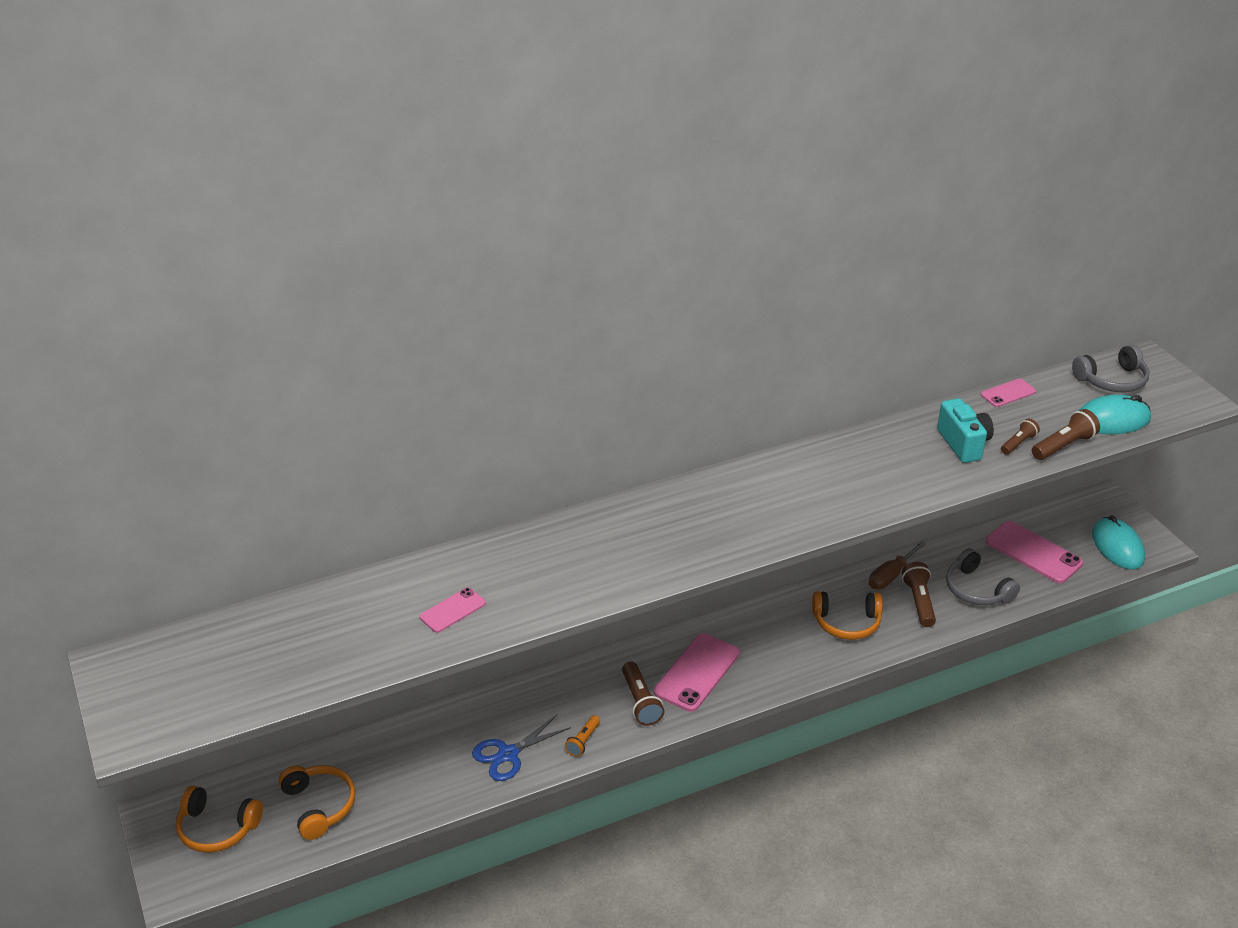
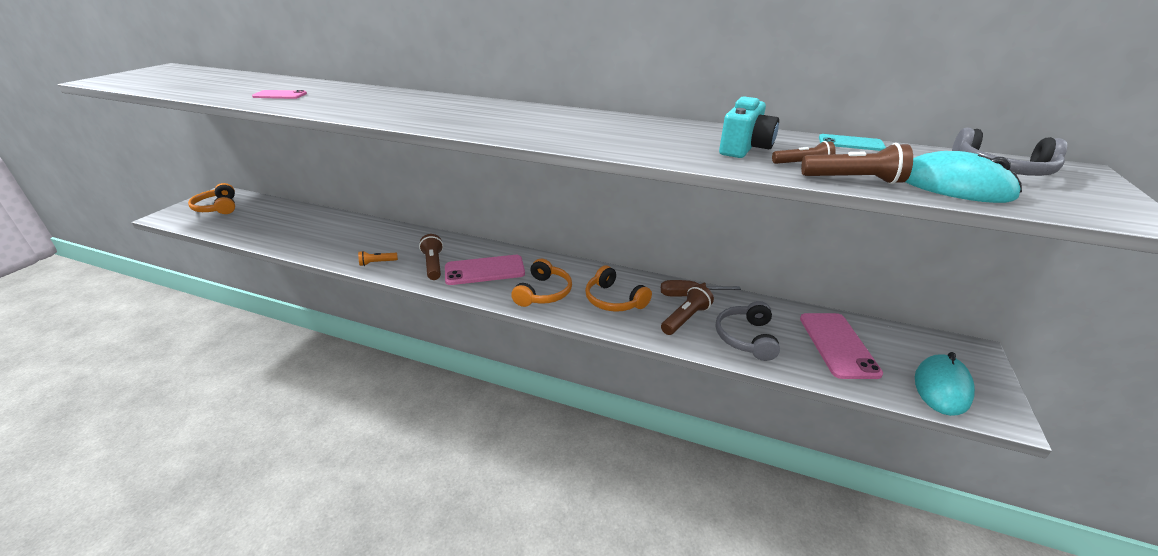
camera: 45 degrees right, 5 degrees down
(319, 806) = (253, 221): orange headphones -> orange headphones (543, 293)
(508, 754) = (342, 247): blue scissors -> none
(640, 702) = (433, 265): brown flashlight -> brown flashlight turned 135 degrees clockwise
(1008, 393) = (851, 143): pink phone -> turquoise phone

